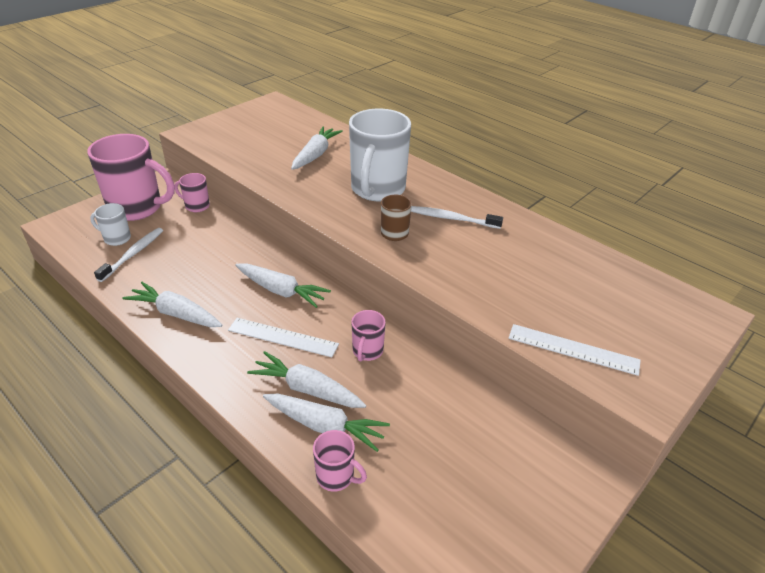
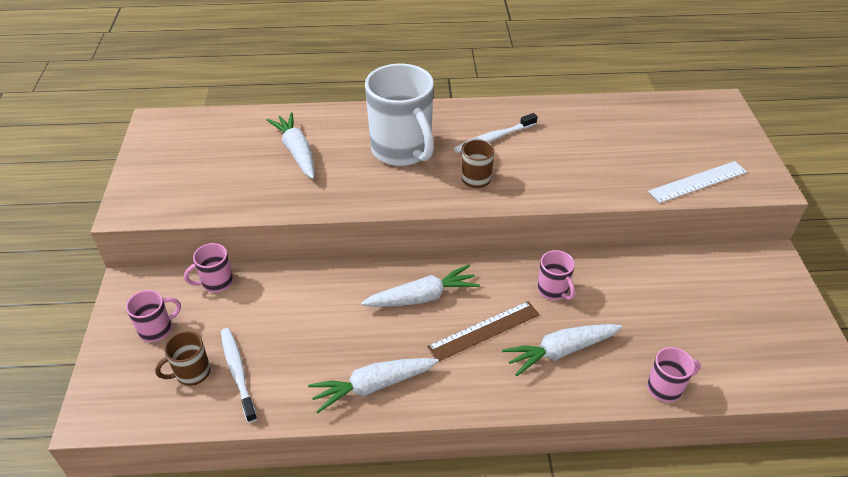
camera: 45 degrees left, 5 degrees up
(116, 238) = (192, 373): white mug -> brown mug
(137, 208) = (157, 329): pink mug -> pink mug, size x0.47
(283, 337) = (484, 331): white ruler -> brown ruler
(325, 426) = (610, 364): white carrot -> none

